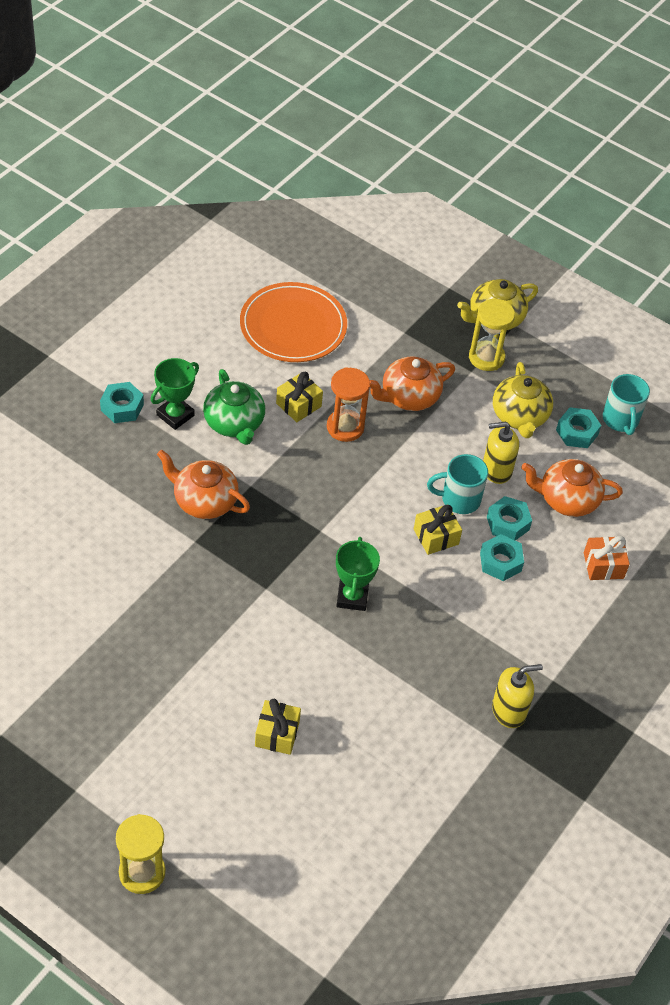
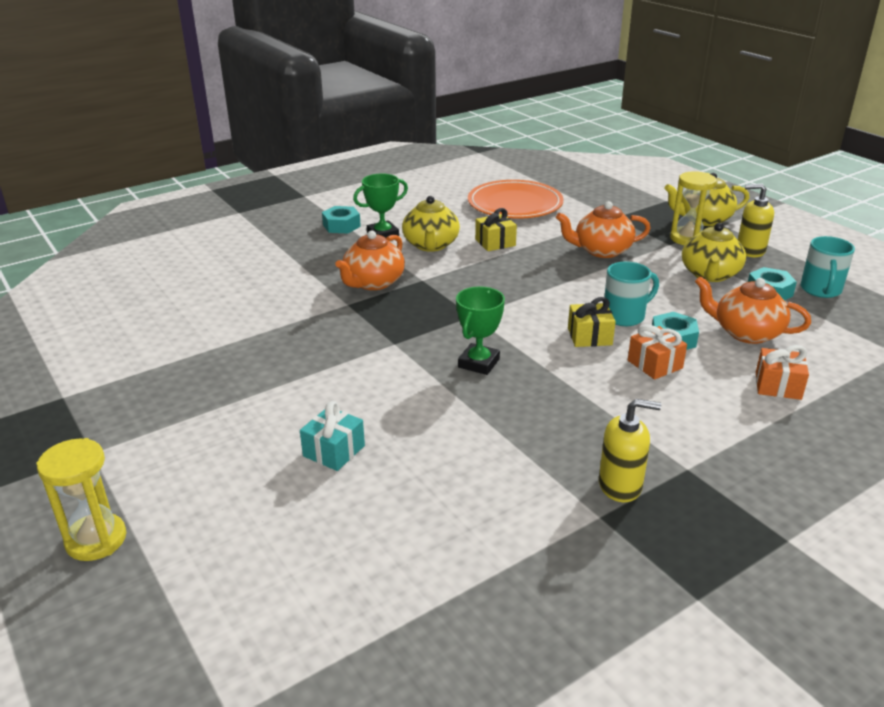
camera: 25 degrees right, 20 degrees down
(204, 501) = (373, 283): orange teapot -> orange teapot turned 105 degrees counterclockwise
(234, 423) = (431, 245): green teapot -> yellow teapot
(277, 734) = (334, 451): yellow gift -> turquoise gift
(345, 427) = (531, 259): orange hourglass -> none
(459, 499) = (625, 316): turquoise mug -> turquoise mug turned 135 degrees clockwise
(496, 470) = (673, 303): yellow soap dispenser -> yellow soap dispenser (750, 250)
(500, 562) = (655, 364): turquoise nut -> orange gift

